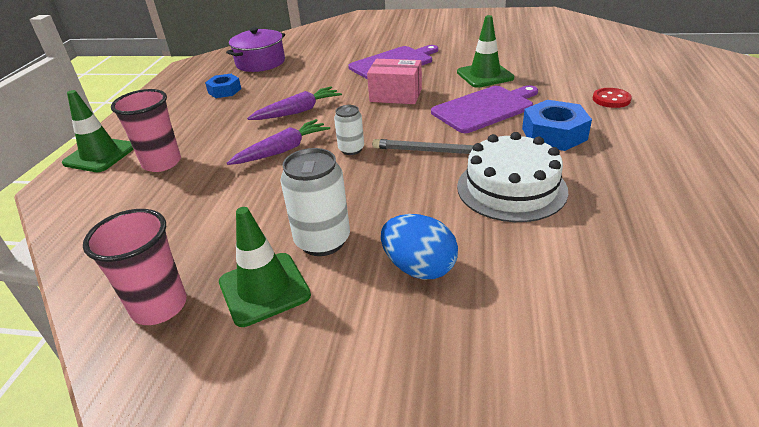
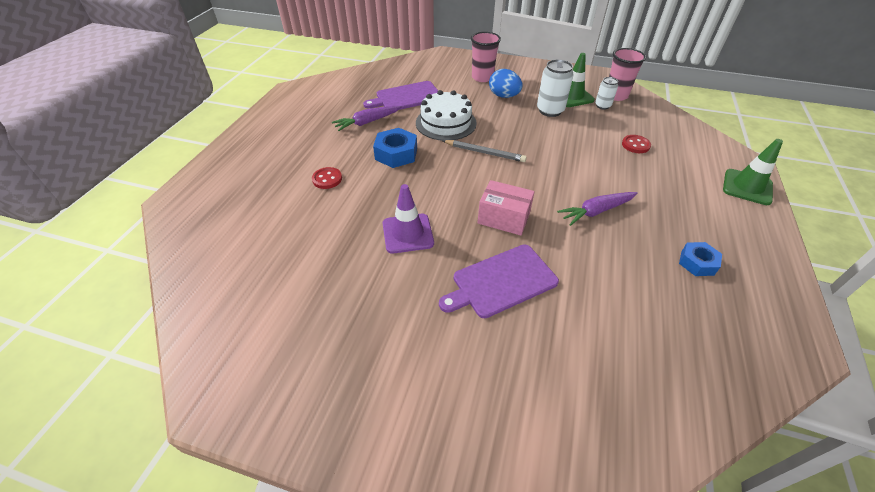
camera: 175 degrees left, 10 degrees up
(162, 163) = (684, 171): pink cup -> pink cup (482, 77)
(201, 191) = (635, 145): none -> red button
(260, 62) = (688, 327): purple pot -> none
(282, 150) = (593, 169): purple carrot -> purple carrot (367, 122)
(351, 149) = (541, 162): white can -> white can (602, 106)
(485, 75) = (407, 233): green traffic cone -> purple traffic cone
(485, 108) = (430, 186): purple cutting board -> purple cutting board (406, 97)

